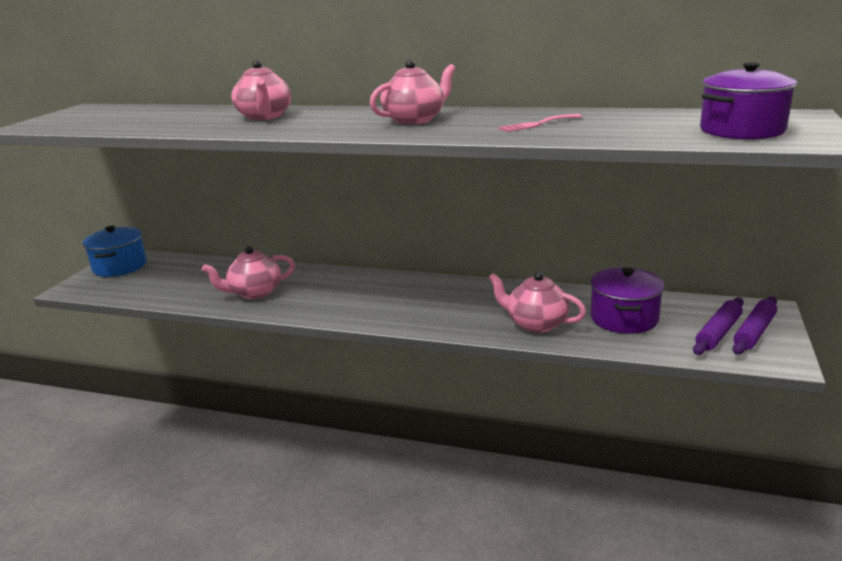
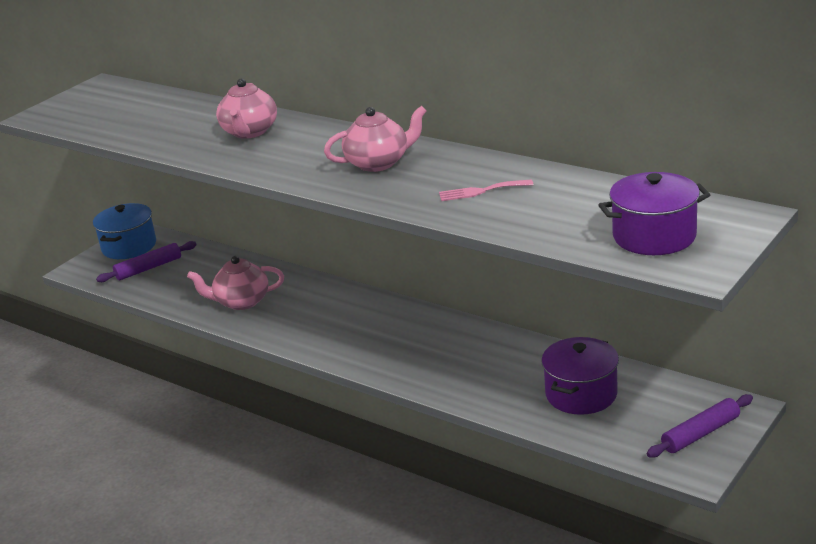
camera: 20 degrees right, 5 degrees up
(535, 324) = (488, 386): pink teapot -> none
(718, 333) = (662, 428): purple rolling pin -> purple rolling pin (149, 268)

